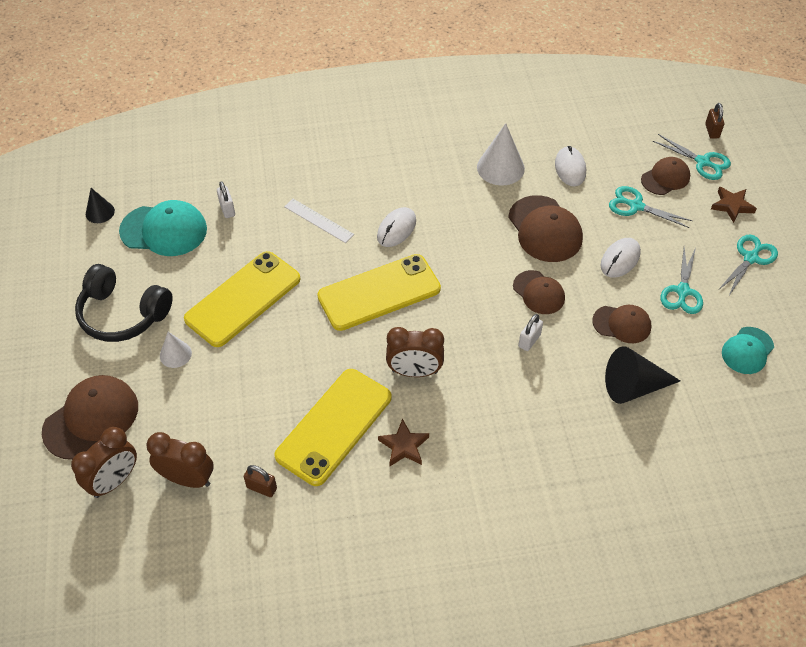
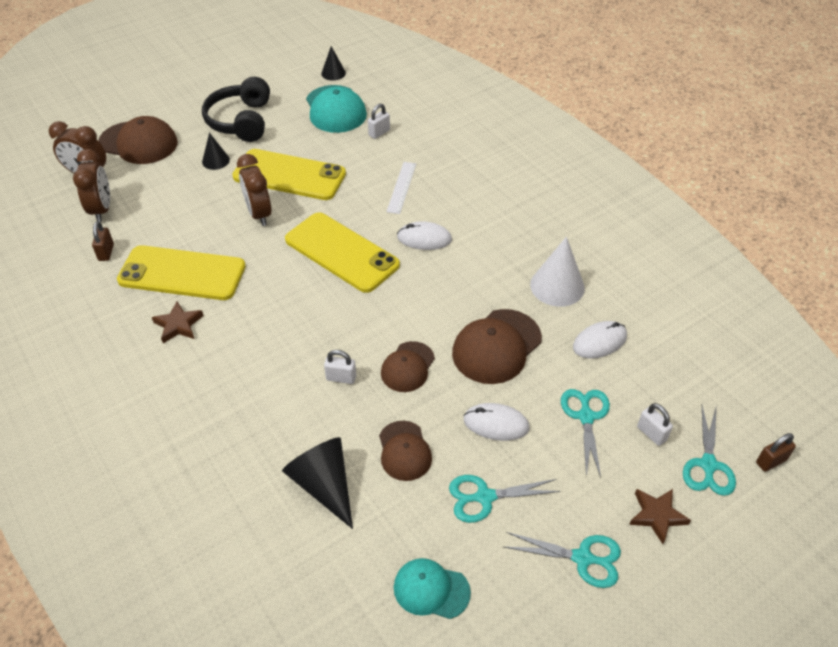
camera: 65 degrees right, 5 degrees down
(175, 354) = (215, 160): white cone -> black cone
(414, 371) = (263, 305): brown clock -> brown clock (259, 214)
(665, 178) = (651, 433): brown cap -> white padlock

